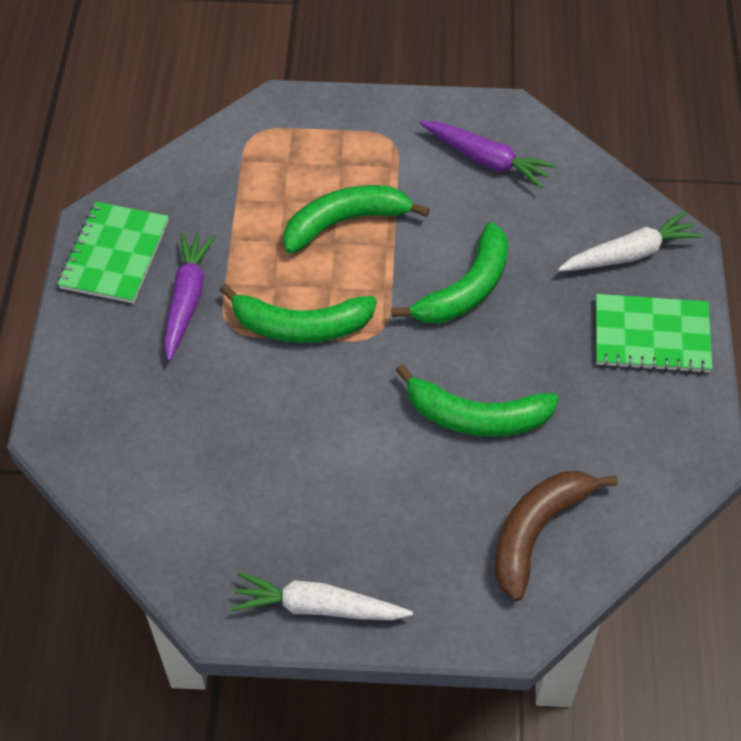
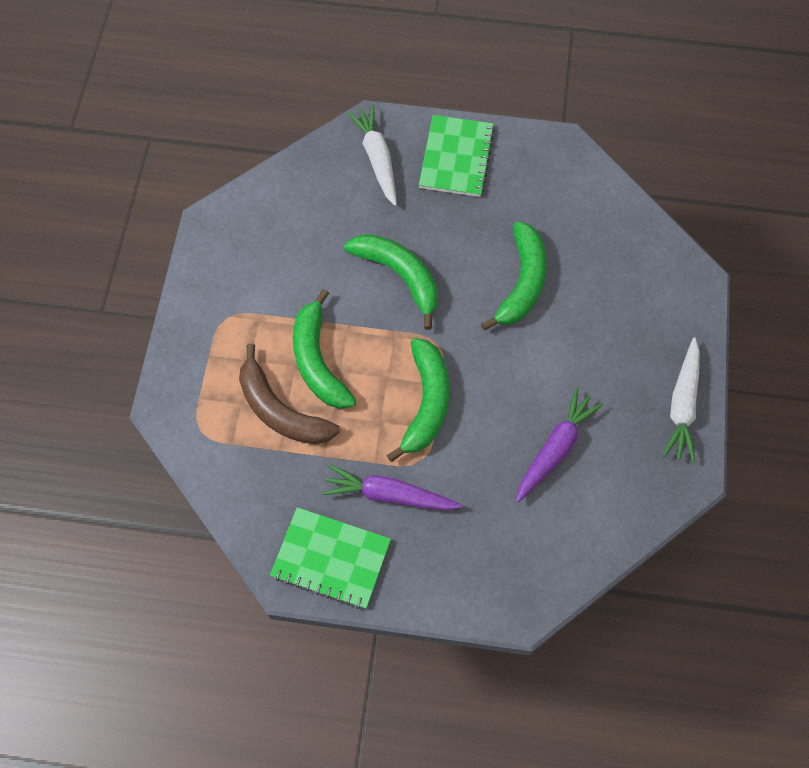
camera: 85 degrees left, 10 degrees up
(486, 160) = (264, 245): purple carrot -> purple carrot (555, 449)
(537, 532) = (621, 255): brown banana -> brown banana (281, 410)

